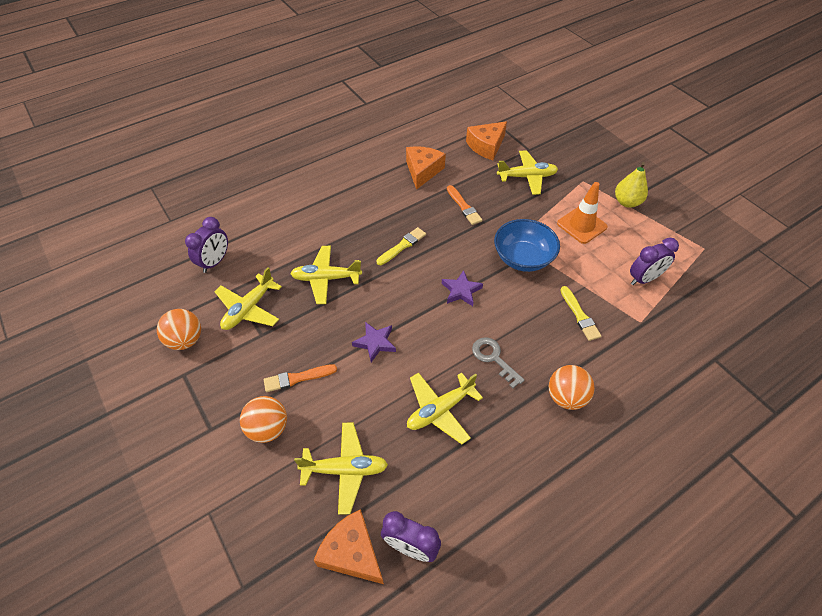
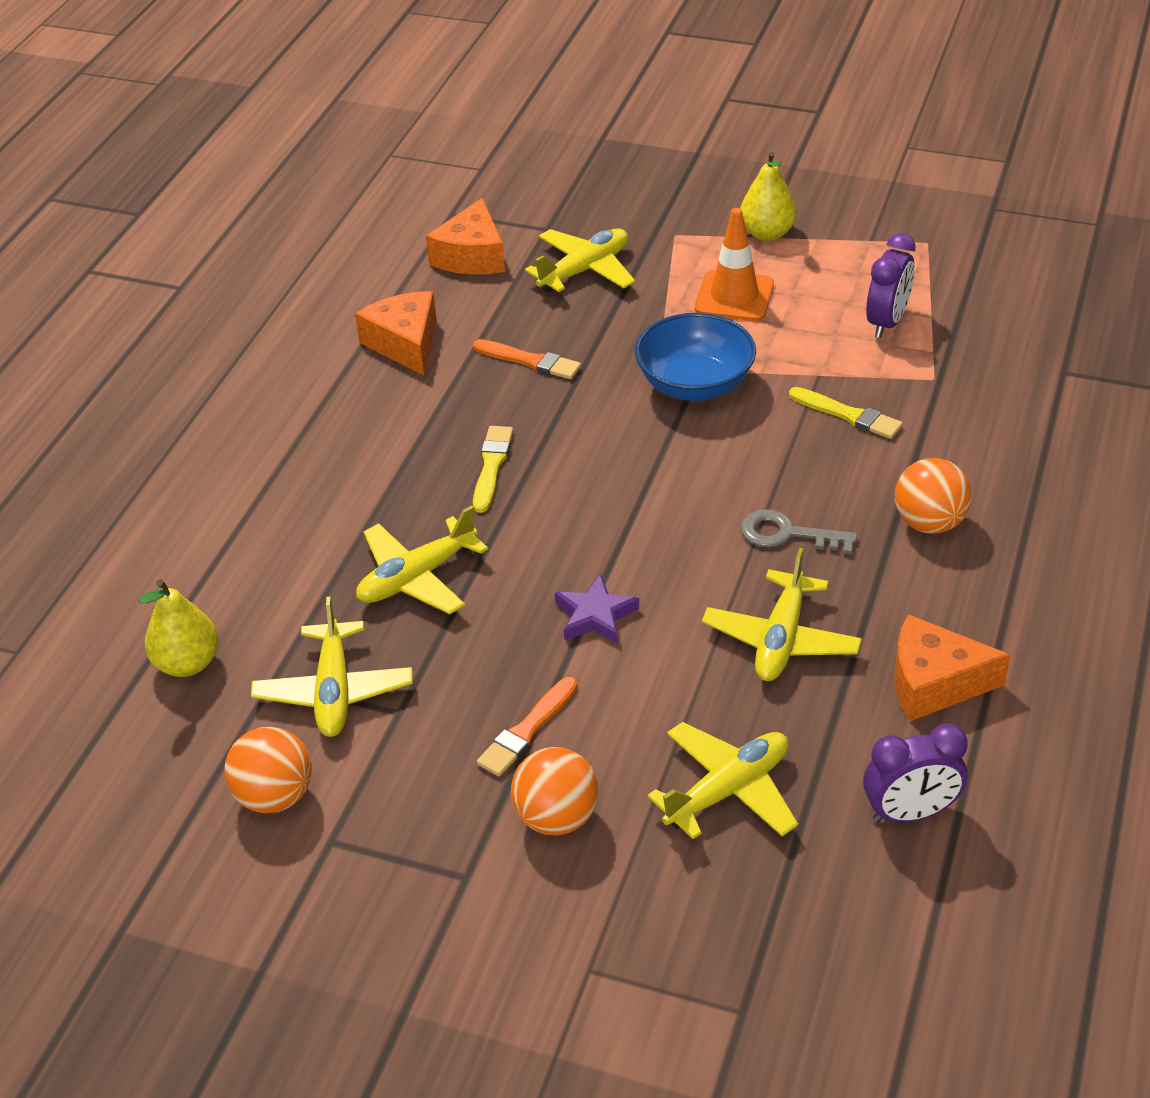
camera: 35 degrees left, 10 degrees down
(215, 262) = (187, 663): purple clock -> yellow pear
(352, 553) = (843, 872): orange cheese -> orange cheese (934, 683)
(461, 291) = (650, 476): purple star -> none

